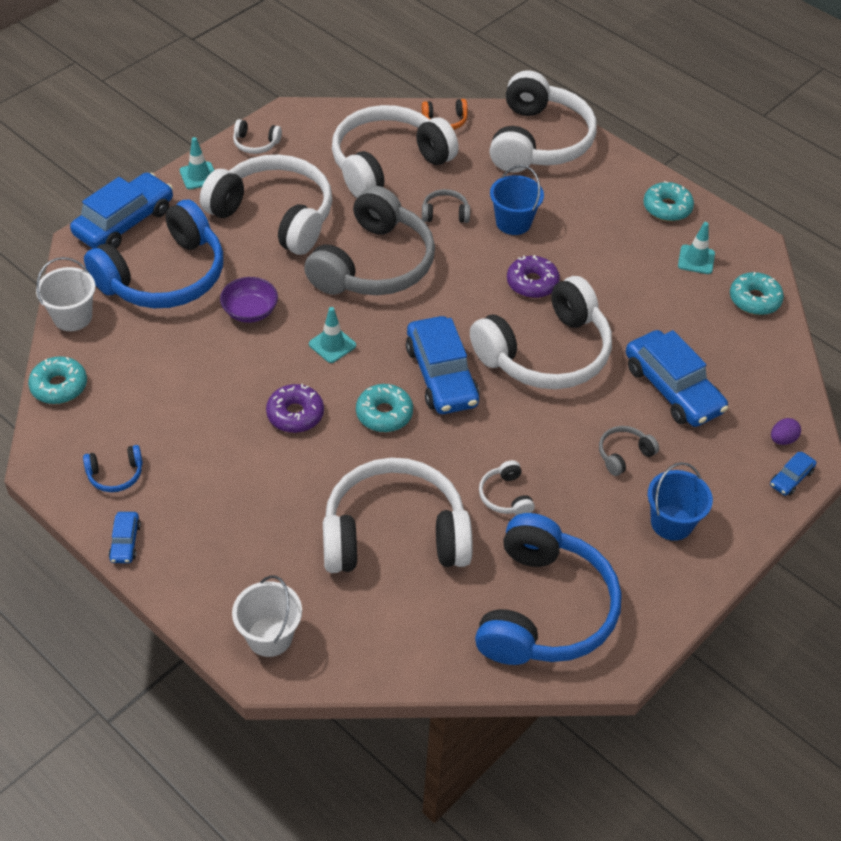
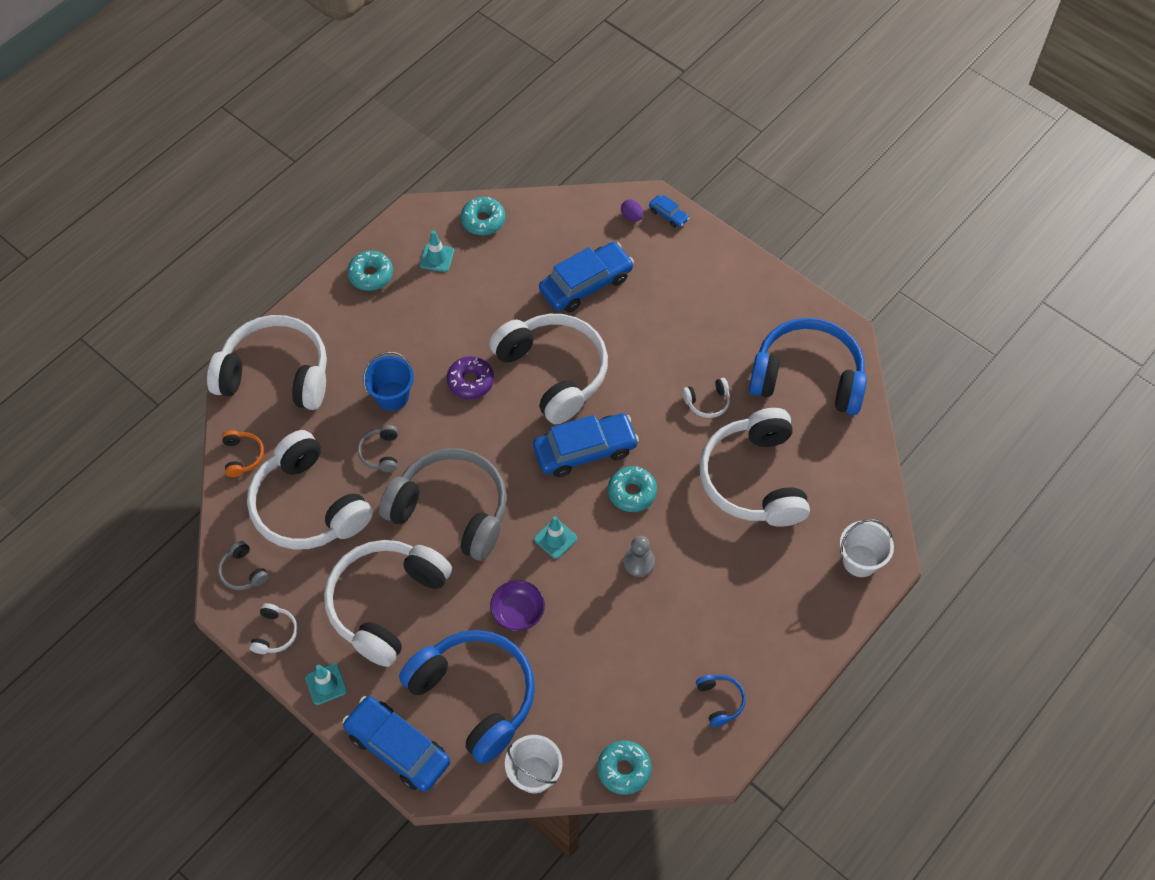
camera: 90 degrees left, 10 degrees up
(125, 542) = (788, 681): blue car -> none
(295, 414) = (639, 562): purple donut -> grey pawn
(623, 454) = (657, 321): grey headphones -> grey headphones (243, 572)
(671, 523) = (719, 293): blue bucket -> none

